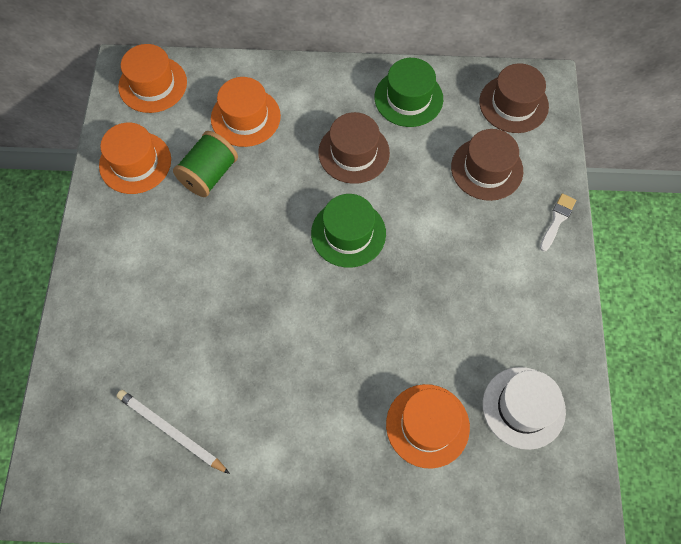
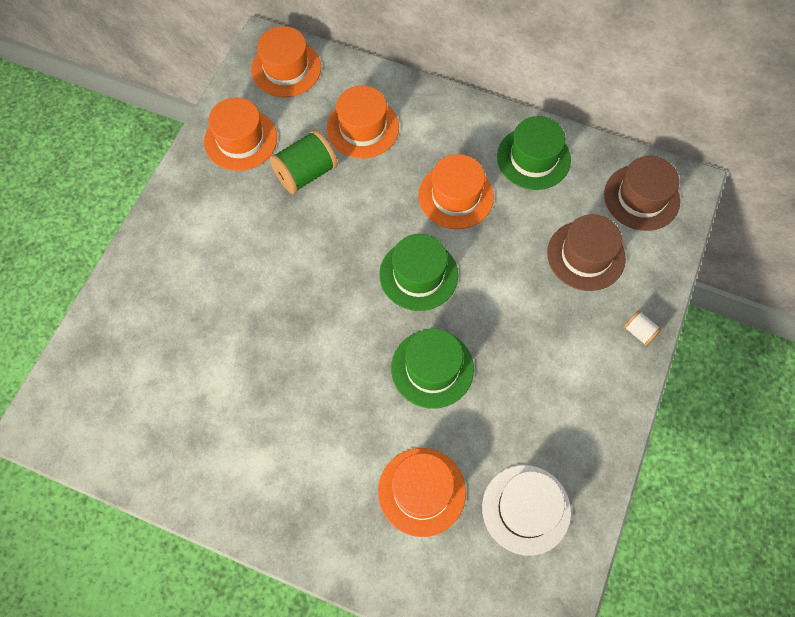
camera: 20 degrees right, 0 degrees up
(171, 432) = (175, 408): white pencil -> none
(354, 152) = (456, 196): brown hat -> orange hat
(393, 312) = (432, 368): none -> green hat
(557, 220) = (639, 332): white brush -> white spool

